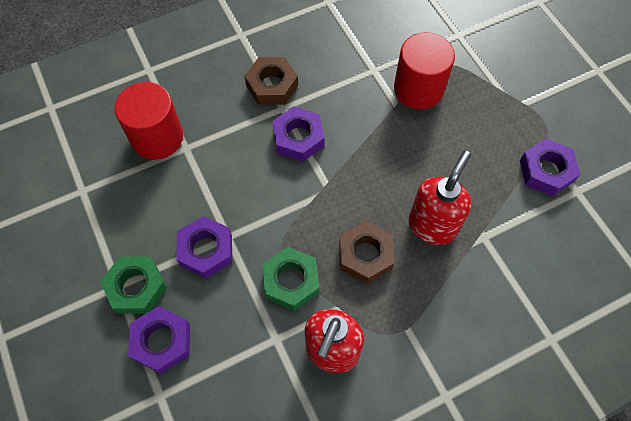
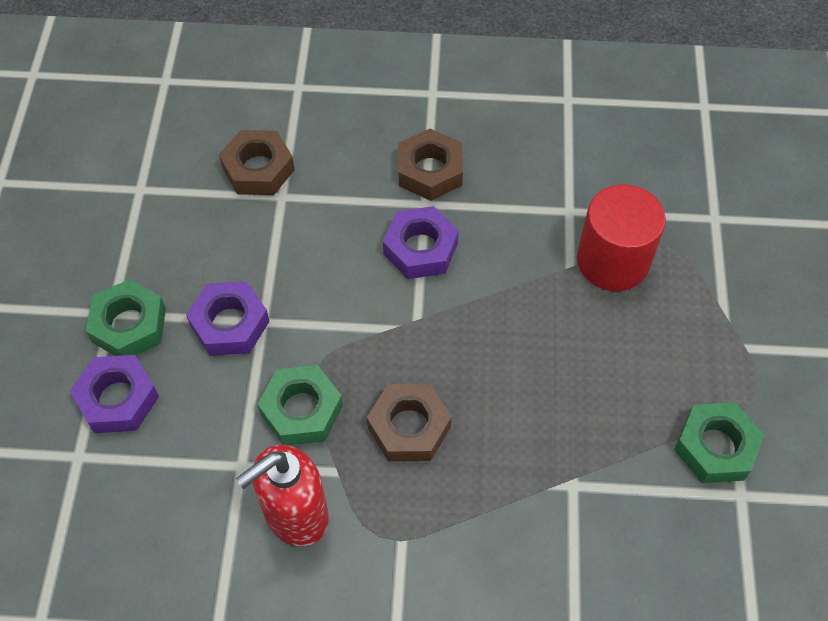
camera: 30 degrees right, 5 degrees down
(157, 137) = (258, 169): red cylinder -> brown nut
(432, 225) = (516, 436): red soap dispenser -> none
(546, 171) = (715, 447): purple nut -> green nut

